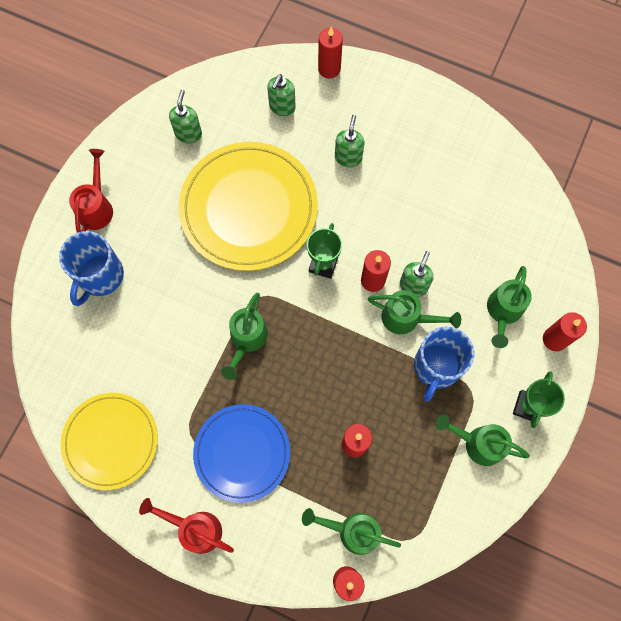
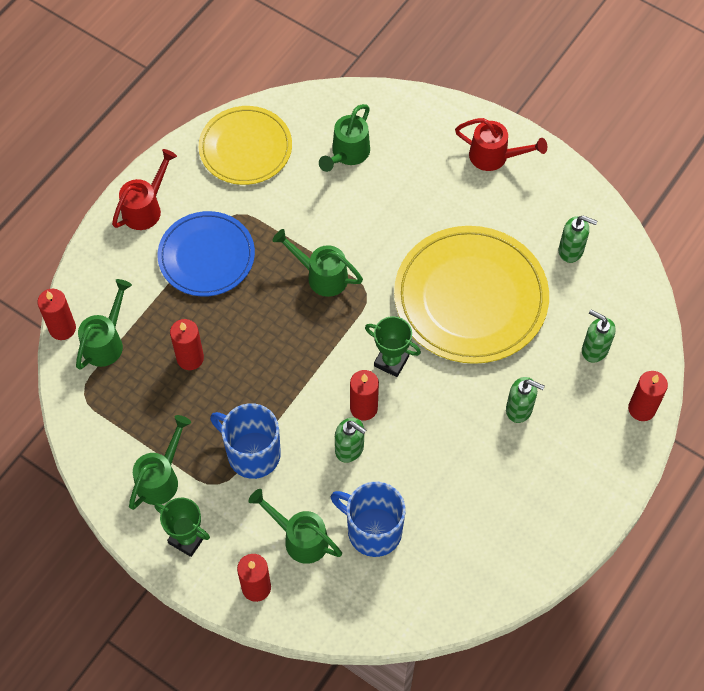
camera: 100 degrees right, 10 degrees down
(100, 276) = (416, 153): blue mug -> blue mug (373, 530)
(406, 318) = (313, 434): green watering can -> green watering can (348, 154)

